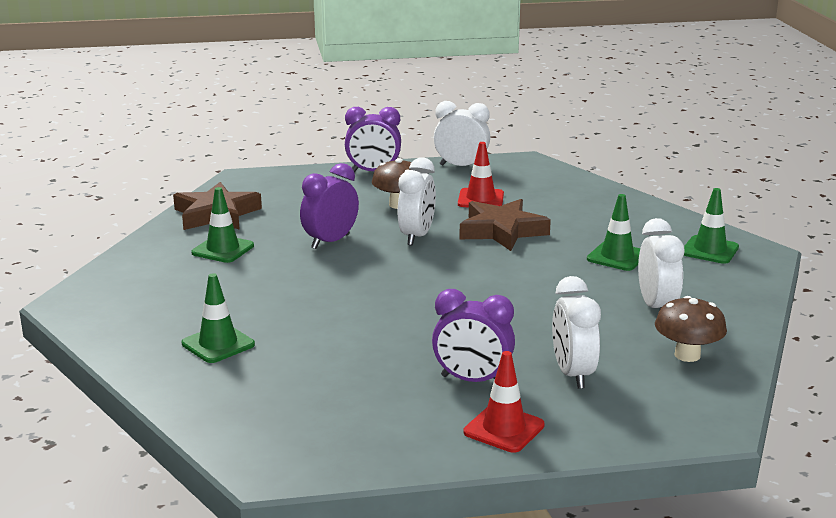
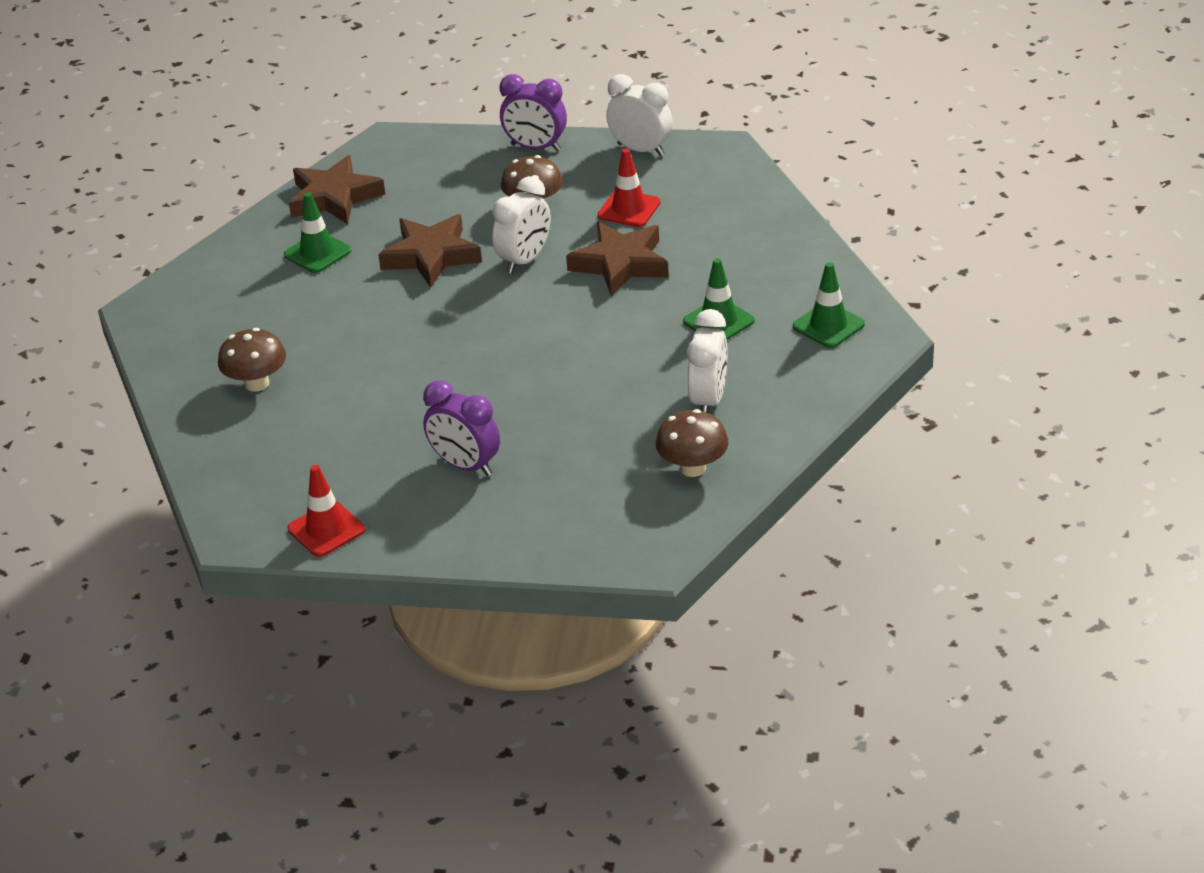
camera: 20 degrees right, 15 degrees up
(218, 344) = (257, 383): green traffic cone -> brown mushroom
(330, 242) = (431, 256): purple clock -> brown star
(504, 429) = (460, 526): red traffic cone -> red traffic cone (326, 529)
(573, 374) = (564, 473): white clock -> none

